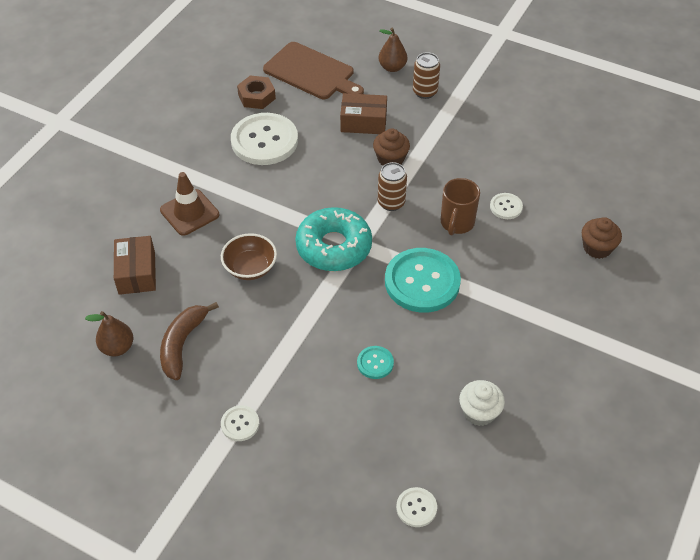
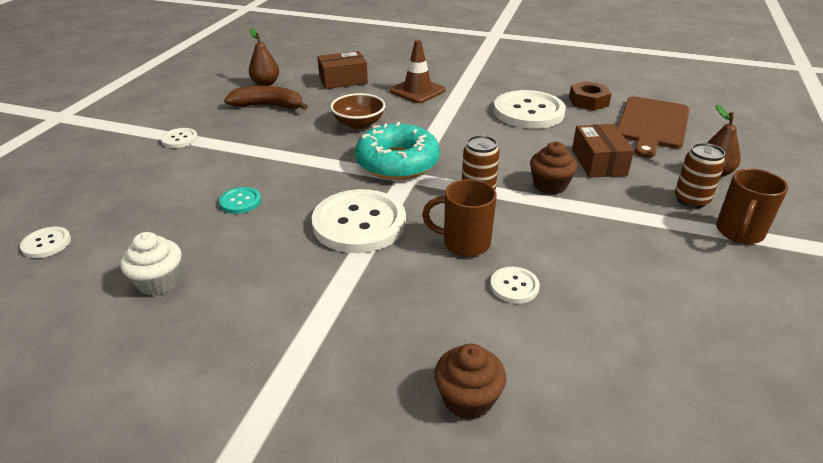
camera: 80 degrees right, 15 degrees down
(422, 282) = (359, 223): turquoise button -> white button
(465, 85) = (739, 233): none -> brown mug

